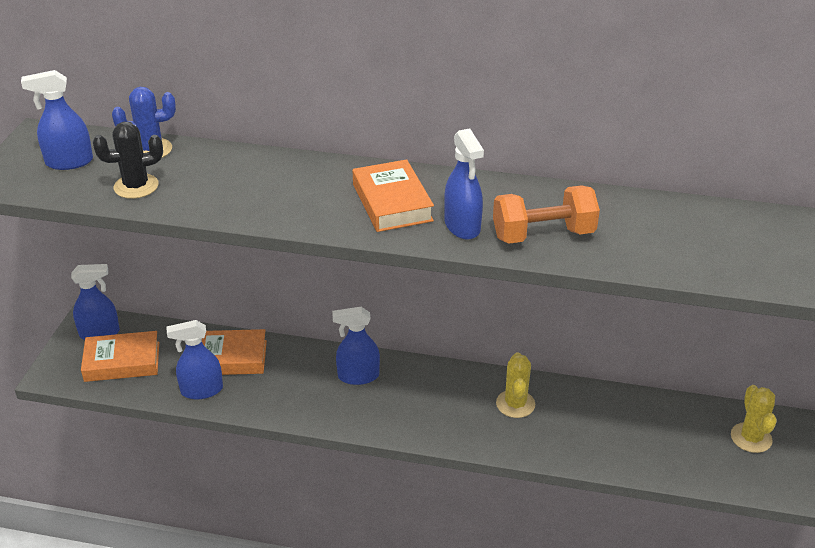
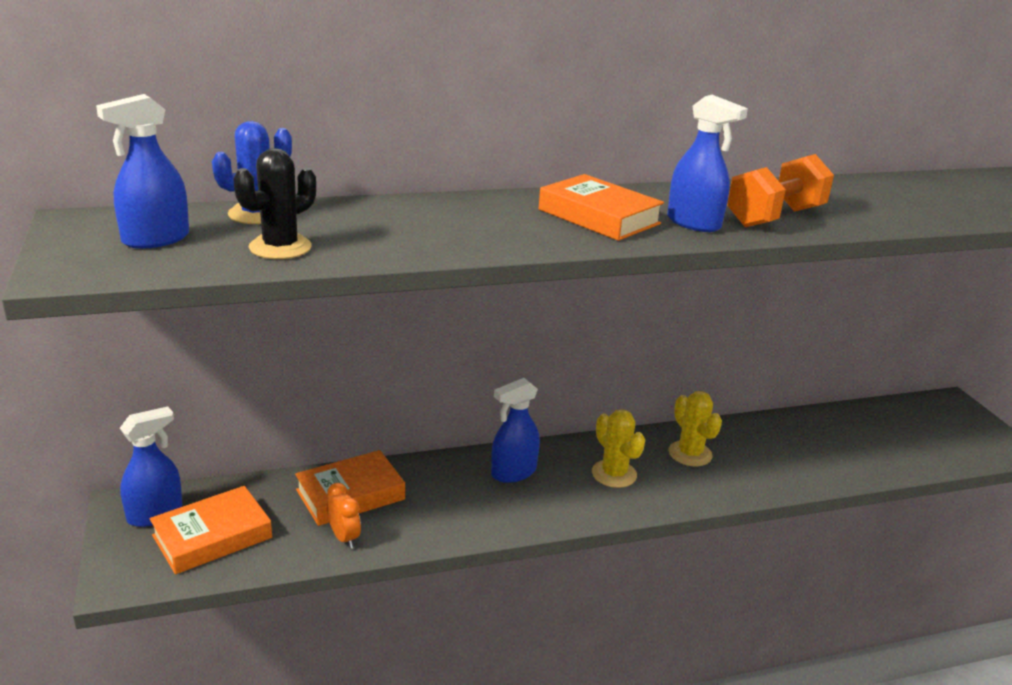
camera: 30 degrees left, 10 degrees down
(201, 390) = (344, 538): blue spray bottle -> orange clock
(751, 438) = (904, 424): yellow cactus -> yellow cactus (614, 474)

